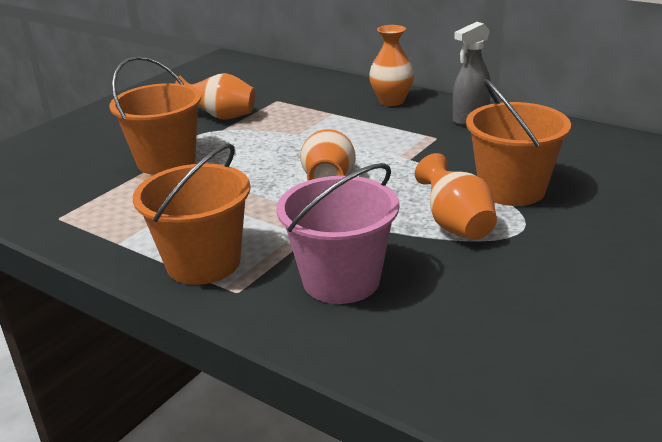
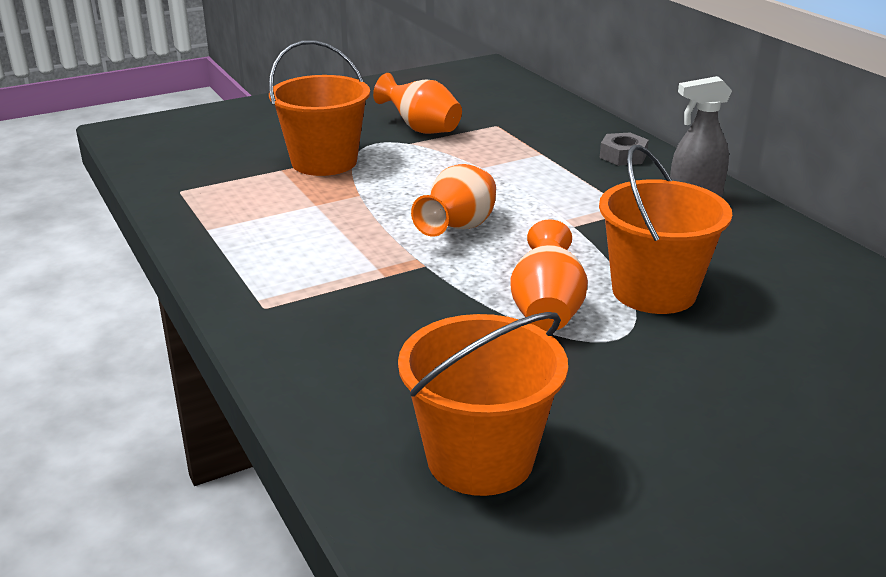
camera: 25 degrees right, 0 degrees up
(203, 263) = (261, 270): orange bucket -> orange bucket (480, 458)
(341, 280) = (370, 328): pink bucket -> none
(391, 101) = (623, 156): orange vase -> grey nut

